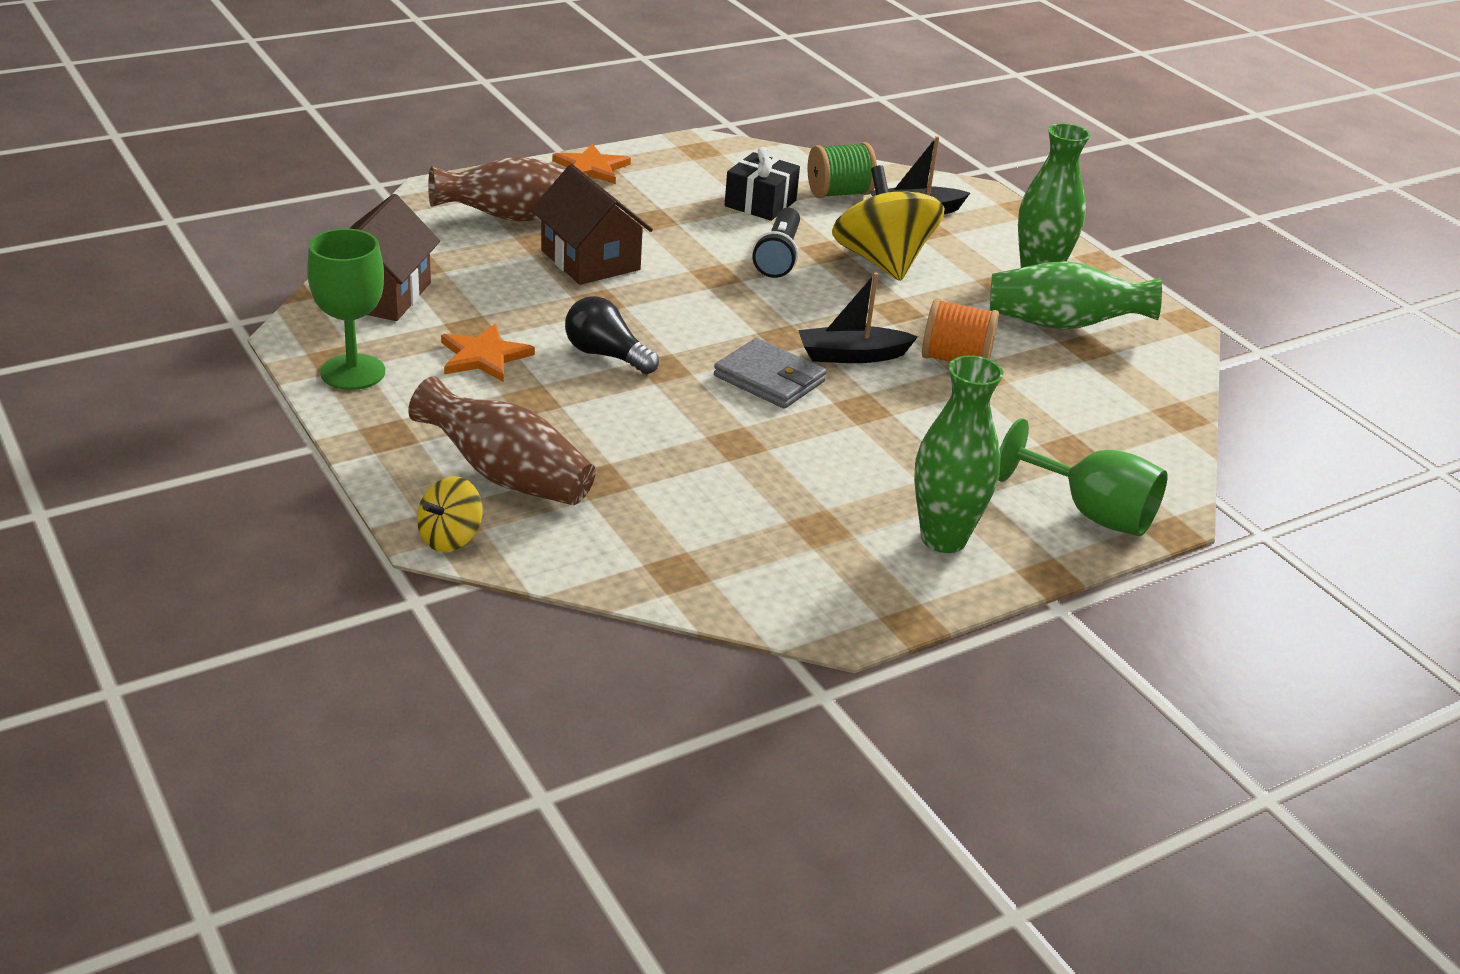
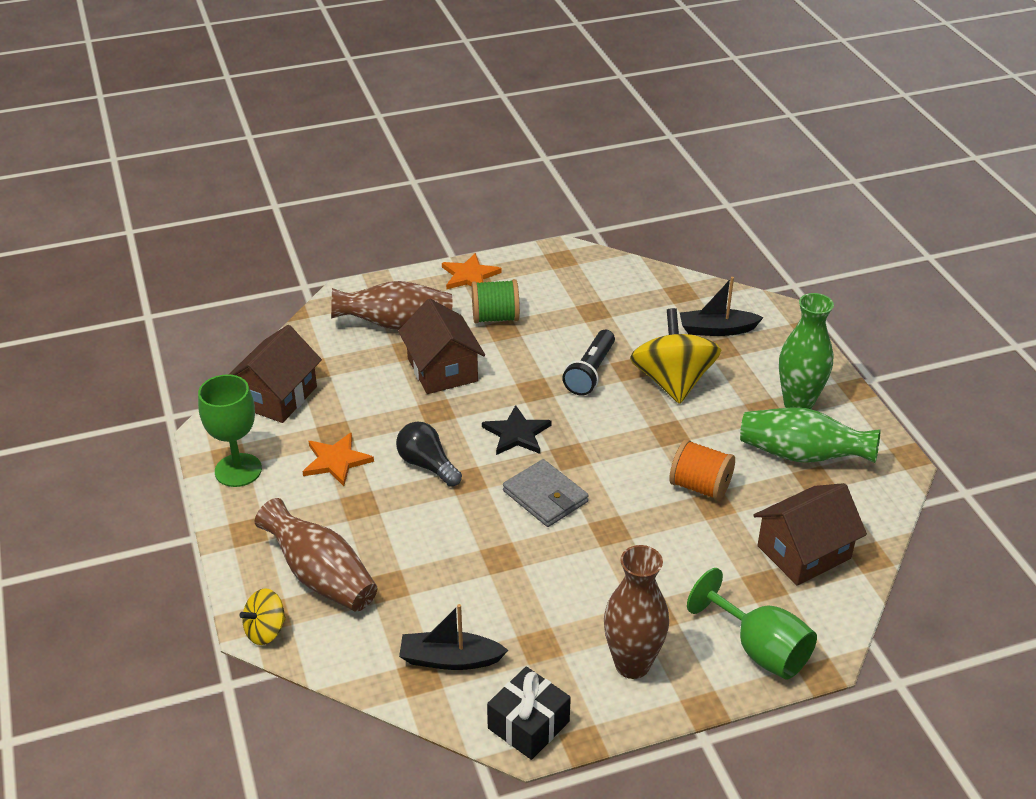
camera: 15 degrees right, 5 degrees up
(709, 319) = (517, 433): none -> black star
(760, 203) = (592, 316): black gift -> black gift (528, 725)
(839, 193) = (659, 308): green spool -> green spool (495, 317)
(851, 355) = (617, 477): black boat -> black boat (450, 659)
(943, 539) = (632, 664): green vase -> brown vase
(1103, 416) = (804, 552): none -> brown house

